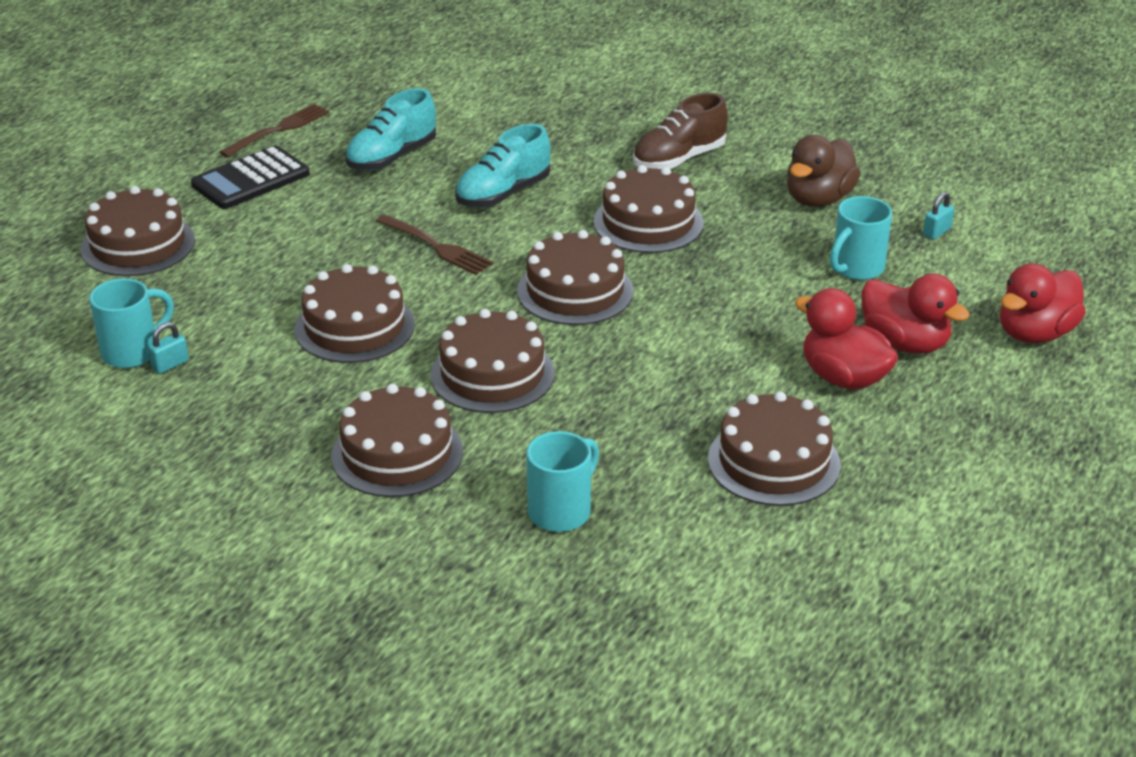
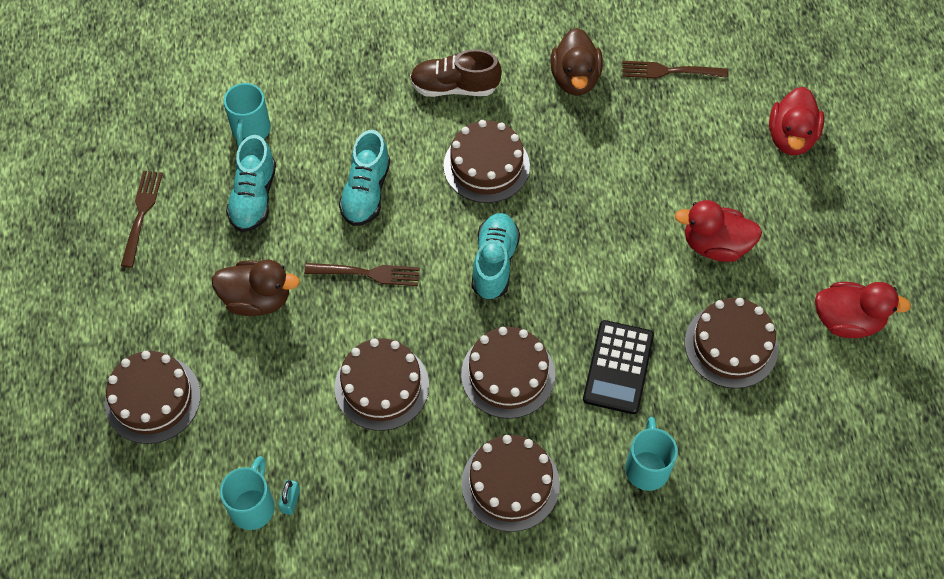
camera: 35 degrees left, 25 degrees up
(251, 179) = (171, 281): black calculator -> black calculator (618, 367)
(312, 221) = (257, 299): none -> brown duck
(575, 291) = (494, 263): brown cake -> turquoise shoe
(679, 159) = (454, 87): brown shoe -> brown shoe turned 75 degrees clockwise
(856, 268) = (648, 136): turquoise mug -> turquoise mug (251, 131)
(905, 343) = (726, 191): red duck -> red duck (847, 321)
(937, 232) = (670, 71): turquoise padlock -> brown fork

